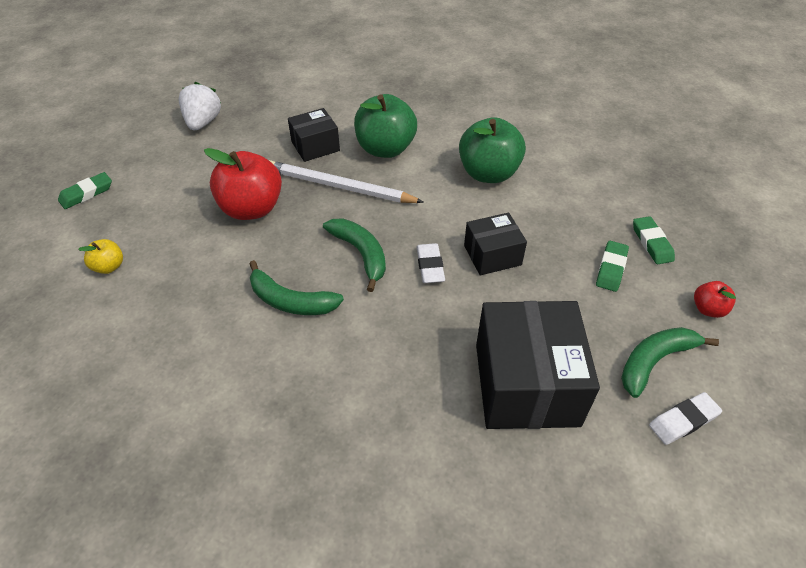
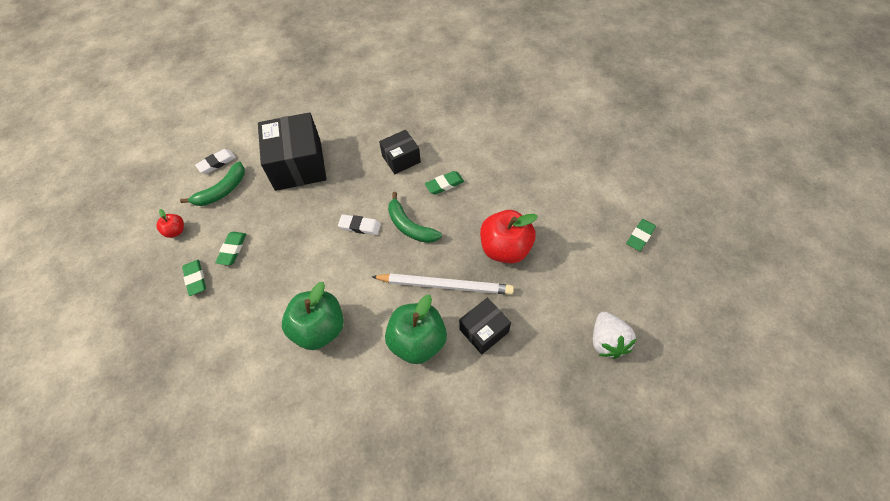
camera: 170 degrees right, 10 degrees up
(109, 267) = (573, 183): yellow apple -> none
(290, 301) = (444, 184): green banana -> green eraser
(430, 266) = (360, 226): white eraser -> white eraser turned 60 degrees counterclockwise
(492, 255) = (316, 244): black box -> black box (401, 159)

